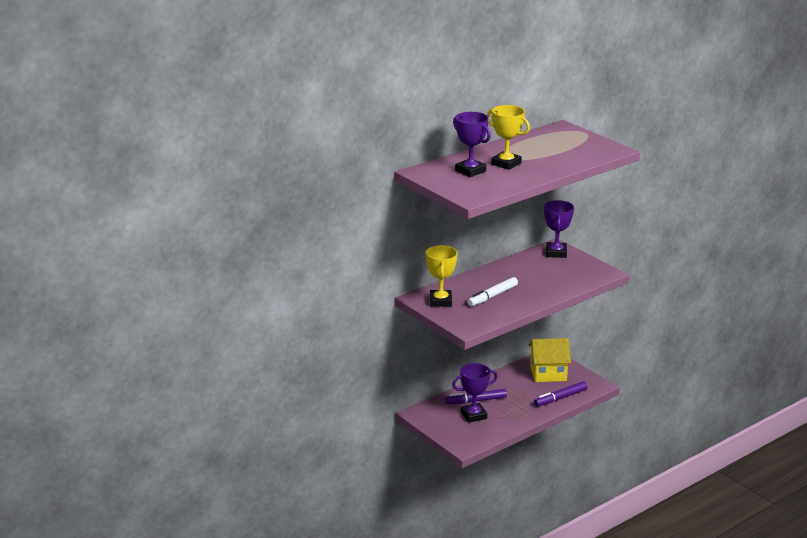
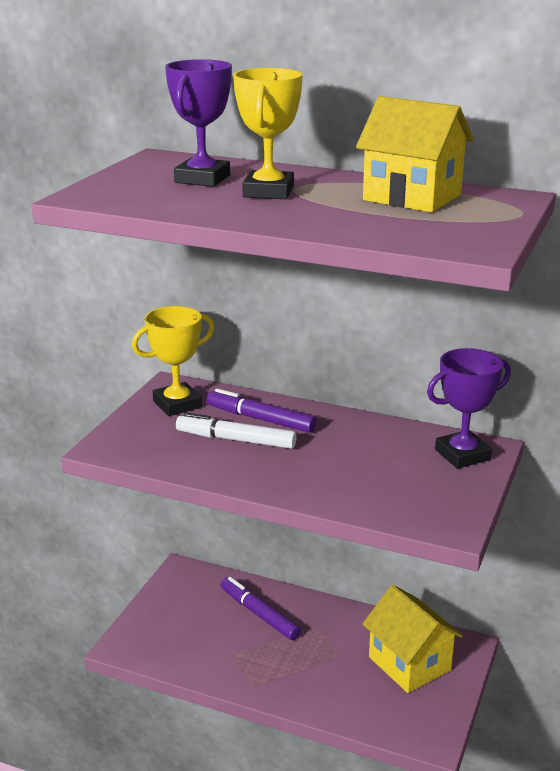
camera: 60 degrees right, 0 degrees up
(473, 415) = (216, 626): purple trophy -> none
(543, 142) = (412, 197): none -> yellow house
(560, 398) = (346, 704): purple marker -> purple marker (260, 419)

